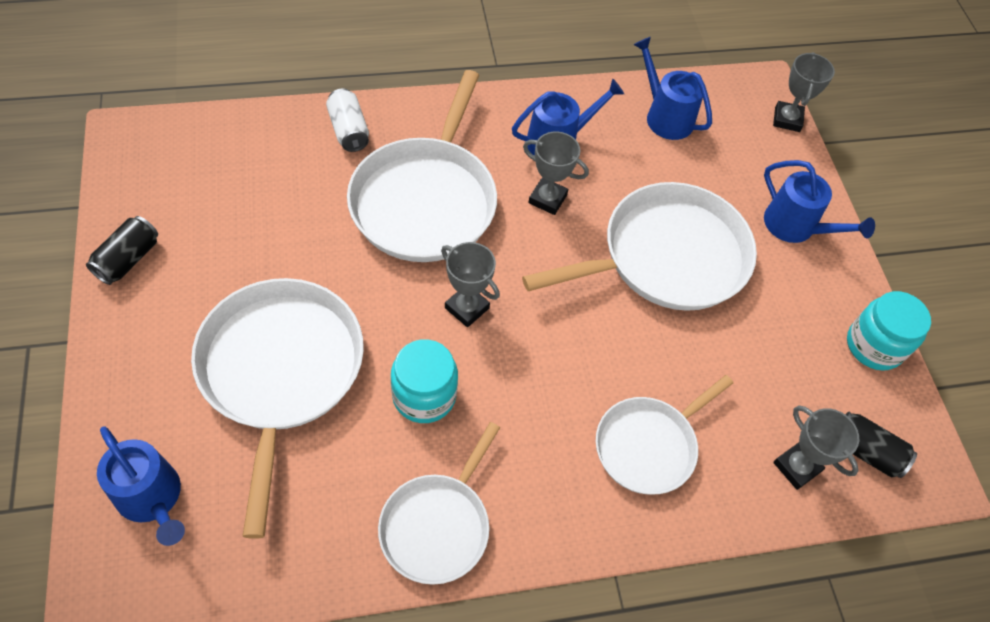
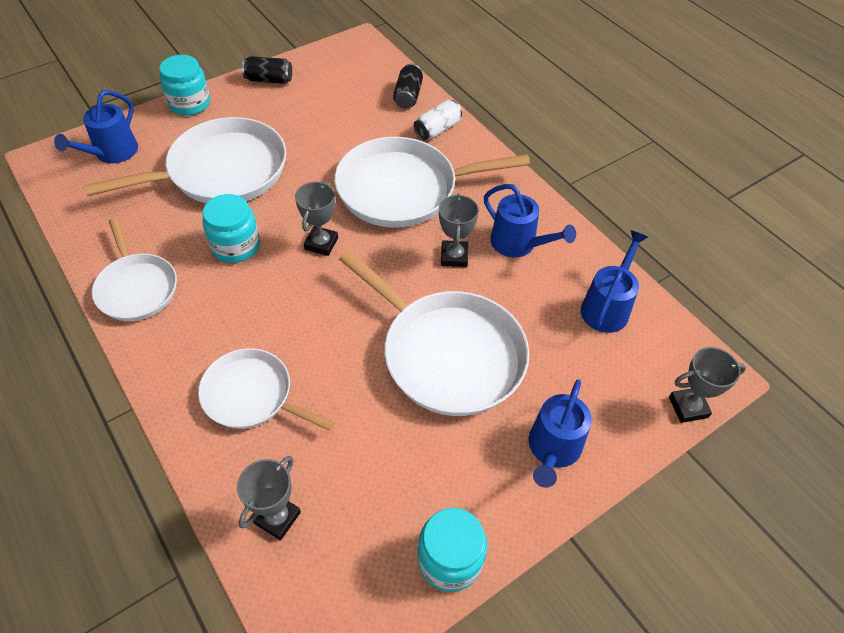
camera: 70 degrees right, 5 degrees down
(110, 369) = (190, 104): none -> turquoise jar
(437, 526) = (137, 288): white pan -> white pan turned 120 degrees counterclockwise
(865, 451) = (320, 578): black can -> black can (408, 96)

